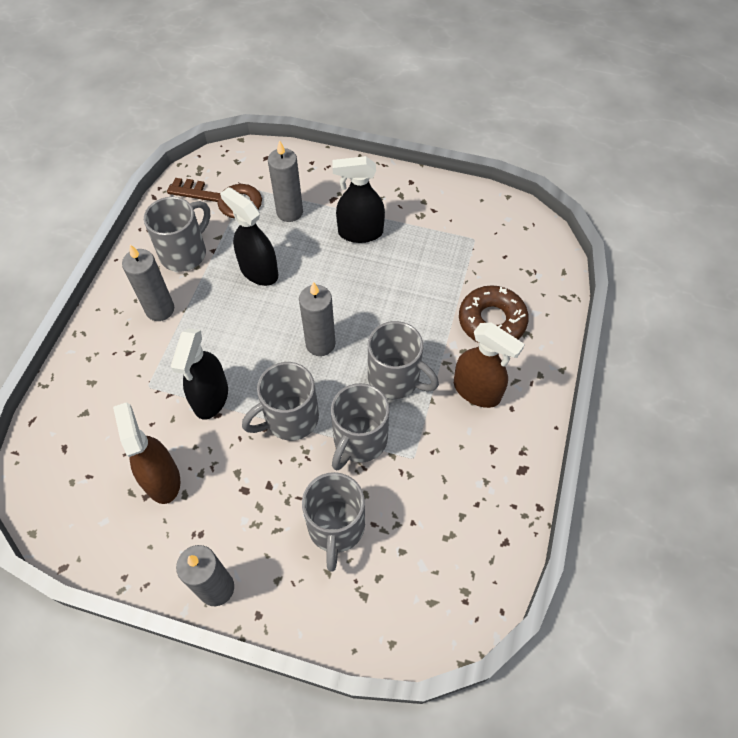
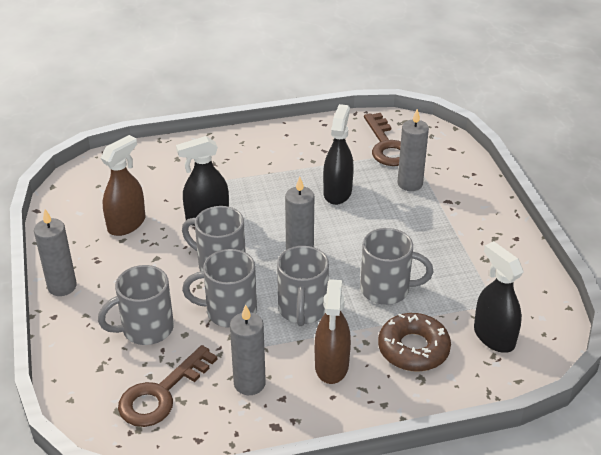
camera: 60 degrees right, 20 degrees down
(160, 309) = (260, 161): grey candle -> grey candle (249, 383)
(185, 253) = (319, 150): grey mug -> grey mug (387, 289)
(360, 232) = (429, 230): black spray bottle -> black spray bottle (493, 337)
(432, 550) = (161, 394): none -> brown key

